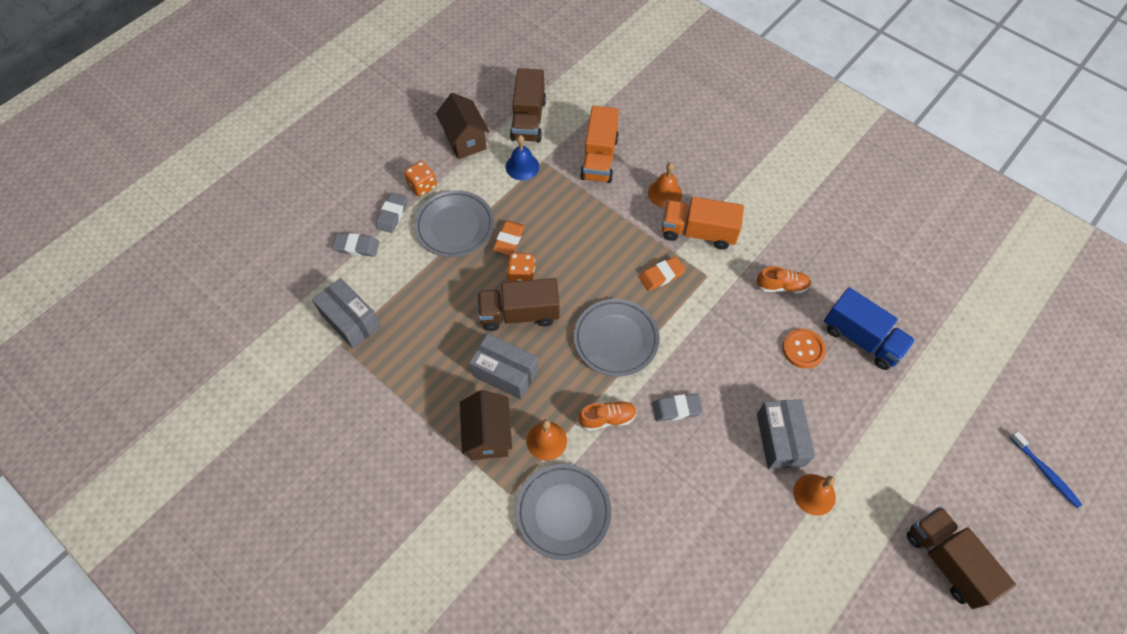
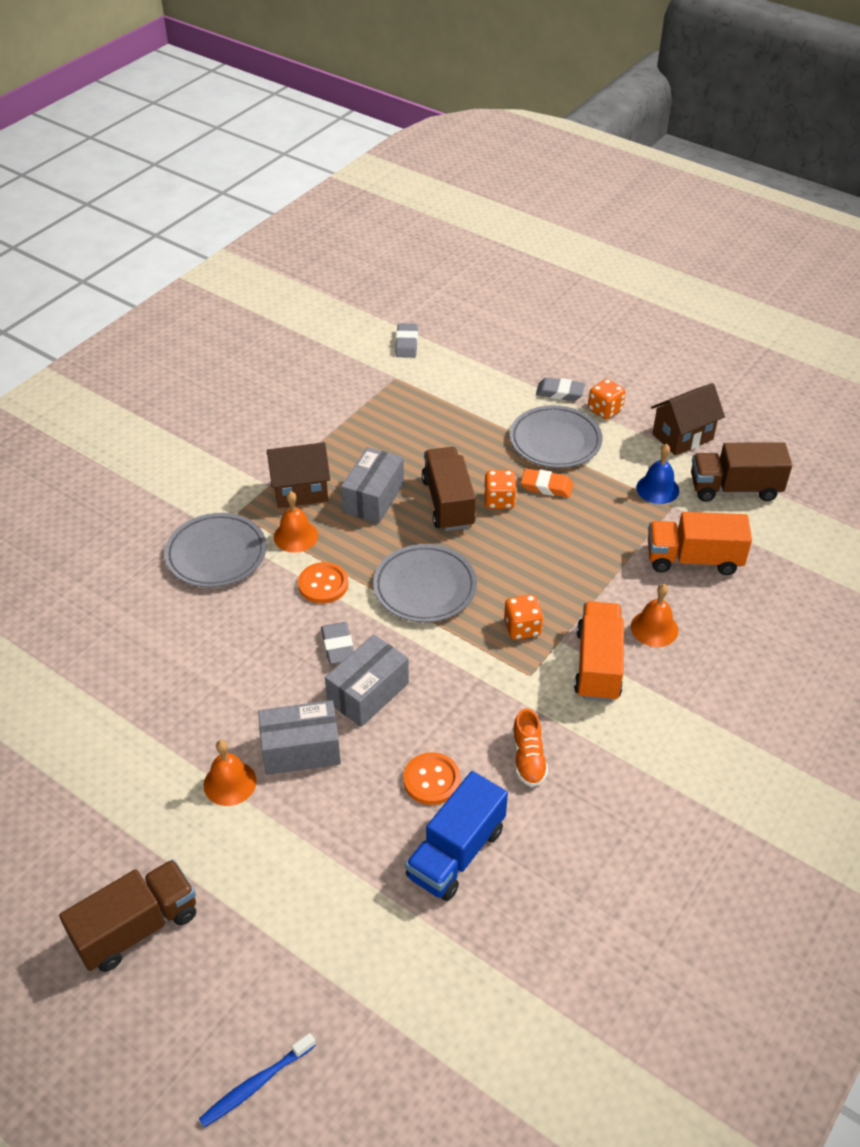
camera: 85 degrees right, 15 degrees down
(350, 320) = (423, 380): grey box -> grey box (368, 692)
(357, 247) = (512, 373): grey eraser -> grey eraser (406, 343)
(607, 418) = (323, 584): orange shoe -> orange button
(661, 275) = (522, 628): orange eraser -> orange dice

